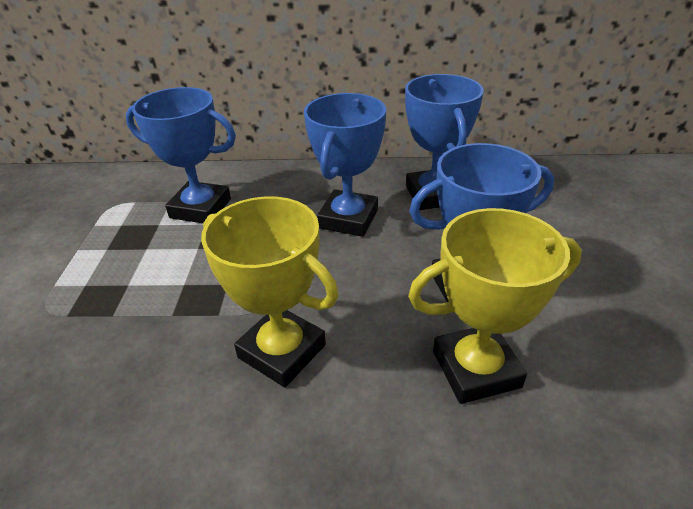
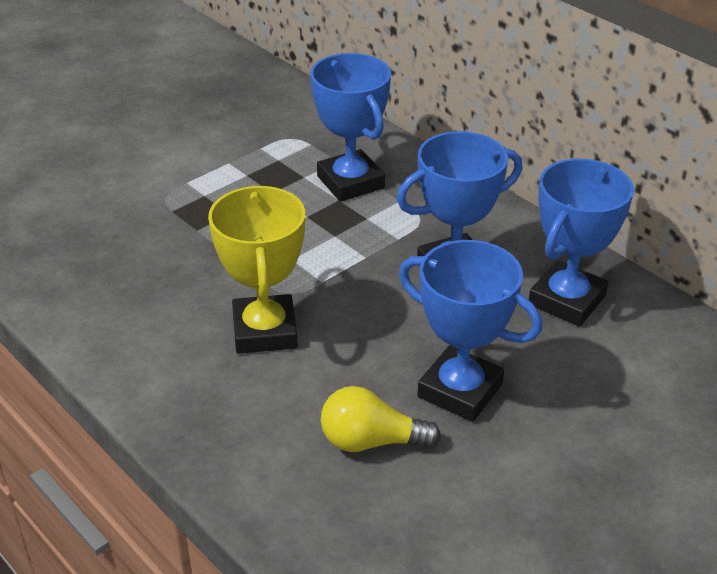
camera: 45 degrees right, 0 degrees up
(475, 369) = (371, 441): yellow trophy -> yellow light bulb

